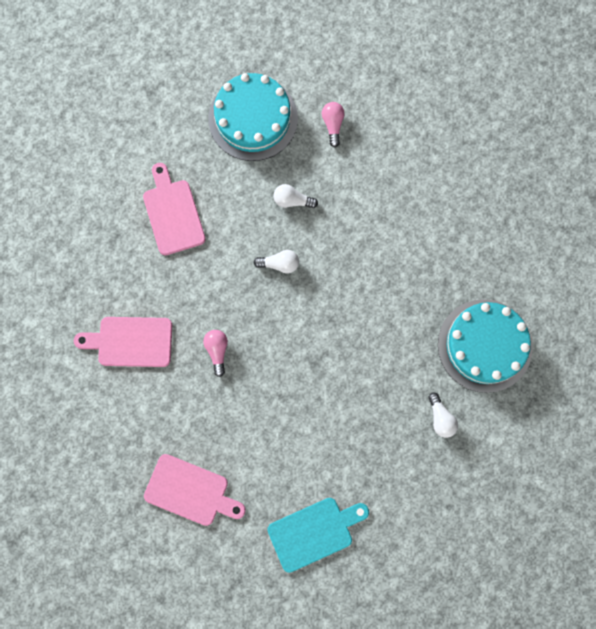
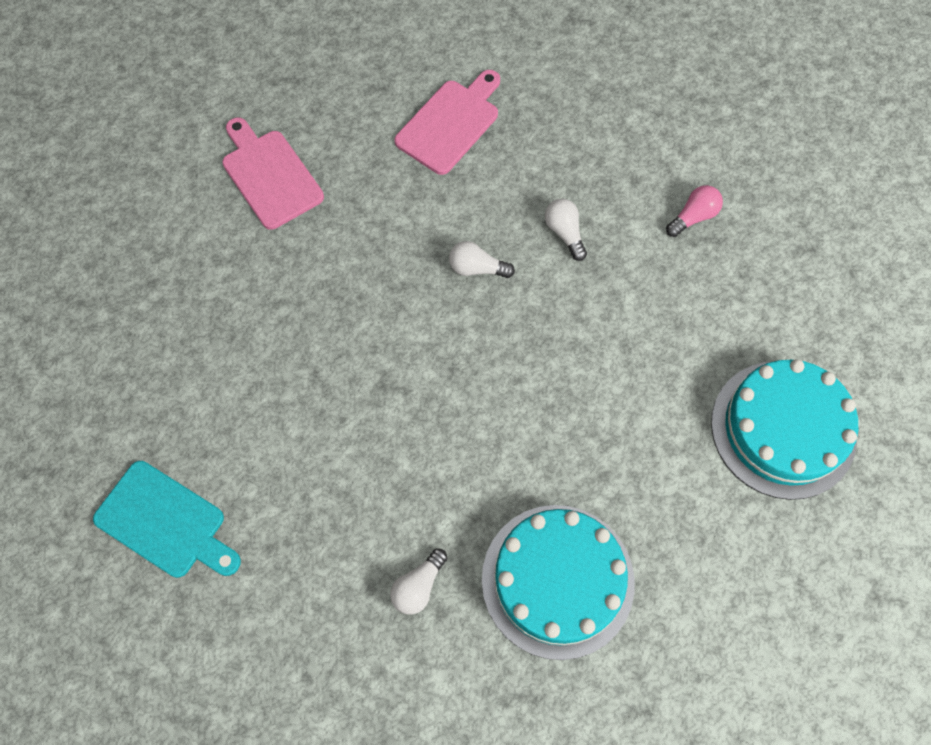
camera: 55 degrees right, 10 degrees down
(190, 491) = (131, 347): pink cutting board -> none
(217, 351) = (322, 269): pink light bulb -> none
(253, 118) = (628, 131): turquoise cake -> turquoise cake (783, 429)
(279, 264) = (477, 268): white light bulb -> white light bulb turned 135 degrees clockwise

